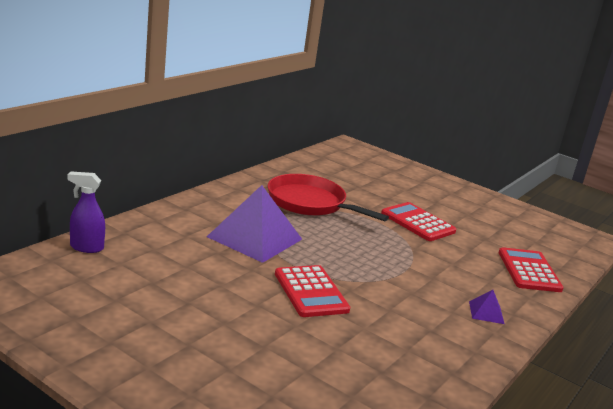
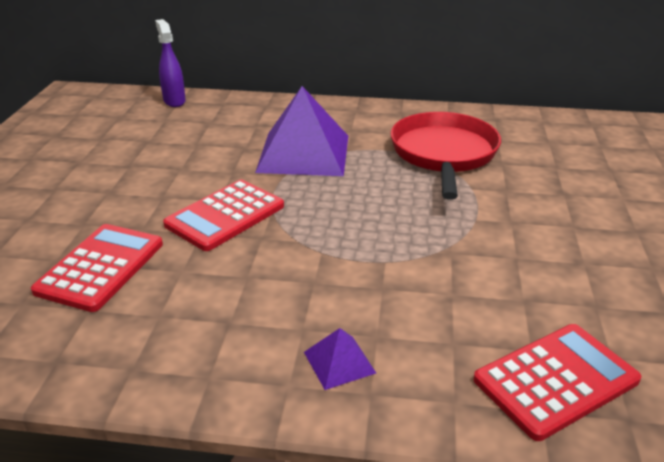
camera: 65 degrees right, 10 degrees up
(417, 222) = (533, 234): red calculator -> red calculator (100, 267)

